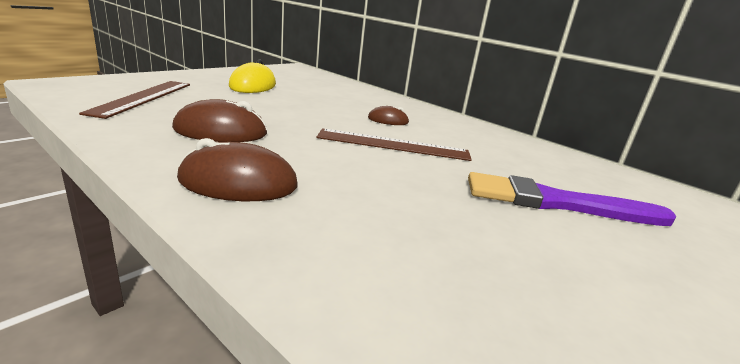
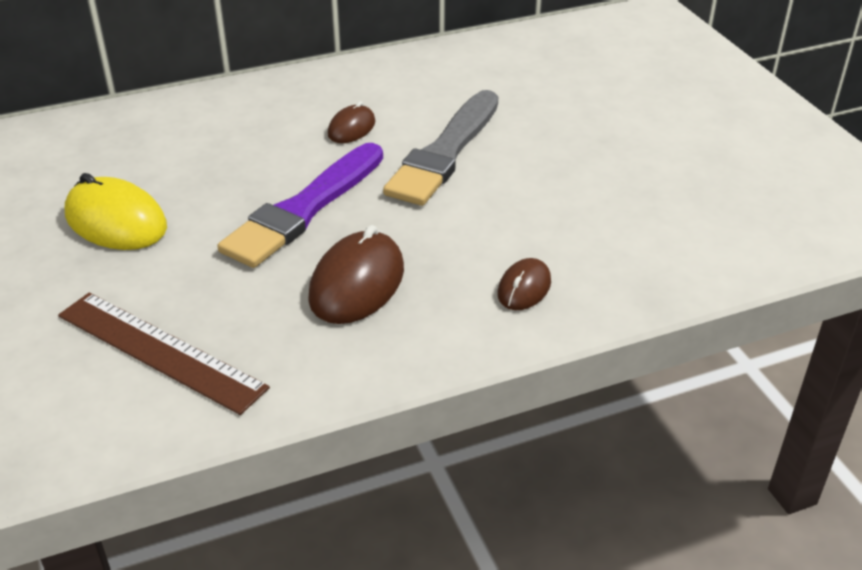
camera: 60 degrees left, 15 degrees up
(238, 183) = (524, 288): brown mouse -> brown mouse, size x0.57
(393, 145) = (445, 152): brown ruler -> grey brush
(558, 203) = (615, 102): purple brush -> purple brush (304, 209)

